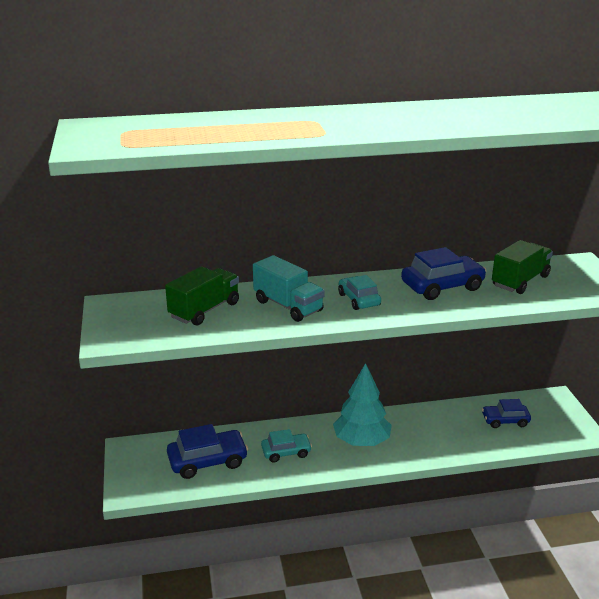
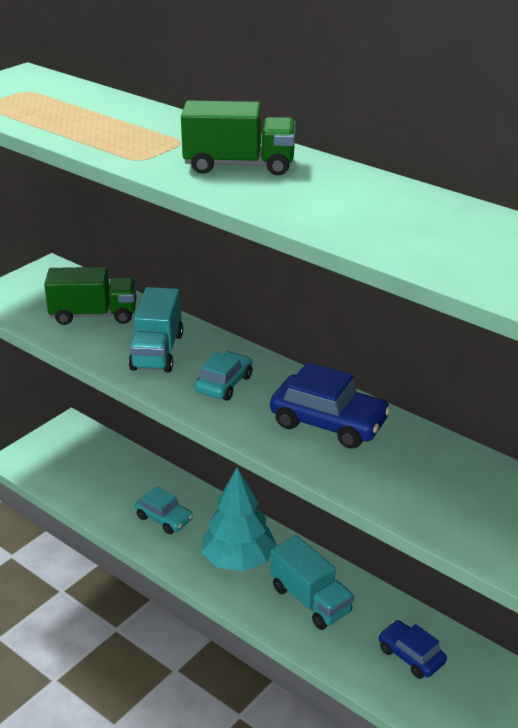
camera: 50 degrees right, 5 degrees up
(207, 461) = (99, 479): blue car -> none
(426, 432) = (310, 600): none -> turquoise truck
(520, 281) = (425, 472): green truck -> green truck (239, 165)

